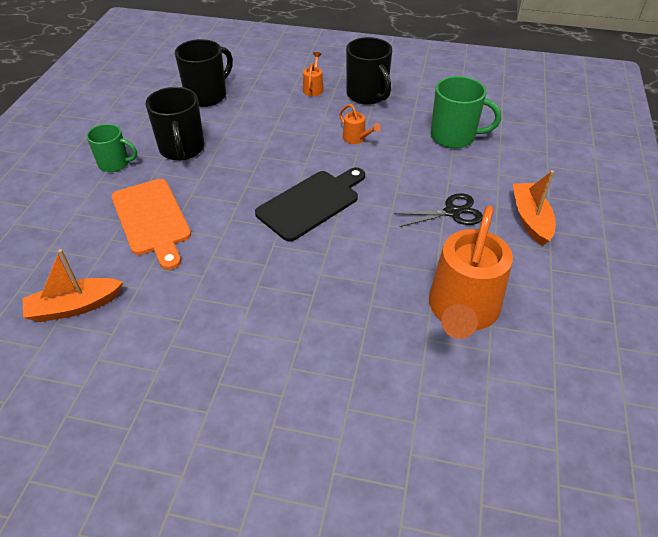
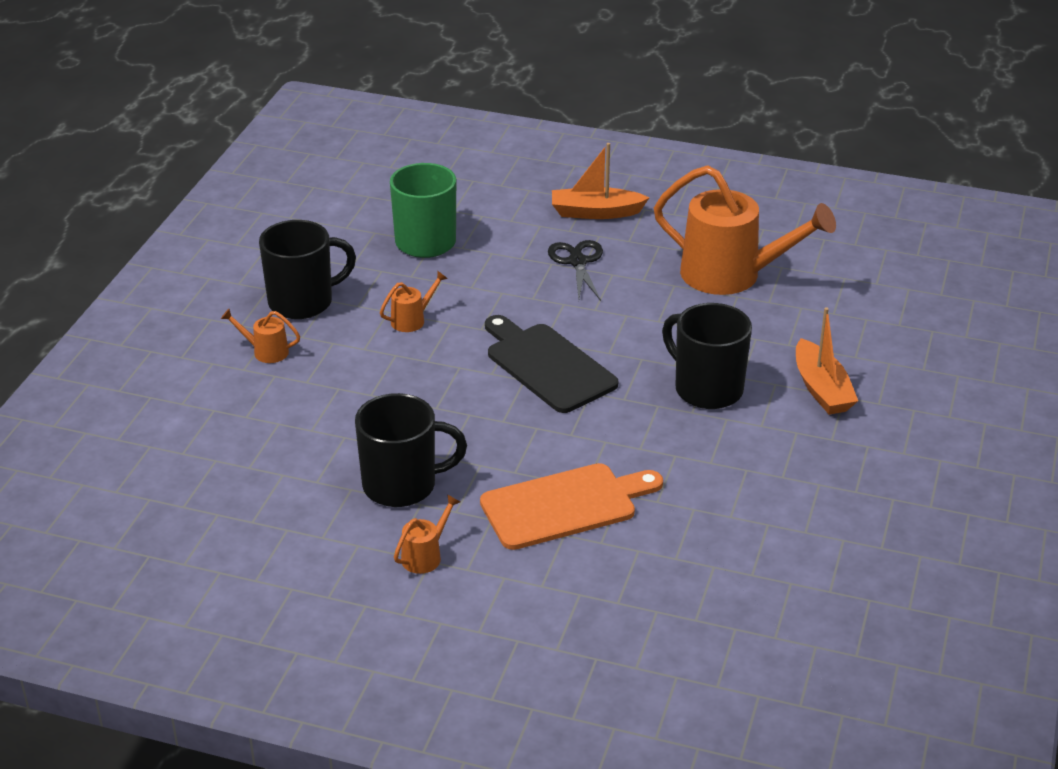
camera: 85 degrees left, 10 degrees down
(75, 307) = (725, 561): orange boat -> orange boat (822, 389)
(115, 164) = (426, 555): green mug -> orange watering can
(207, 96) = (252, 464): black mug -> black mug (707, 389)

